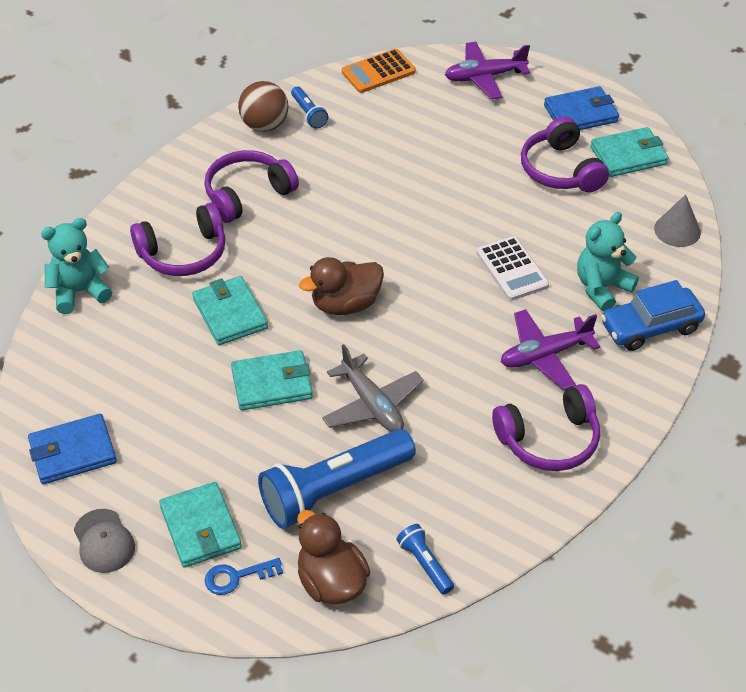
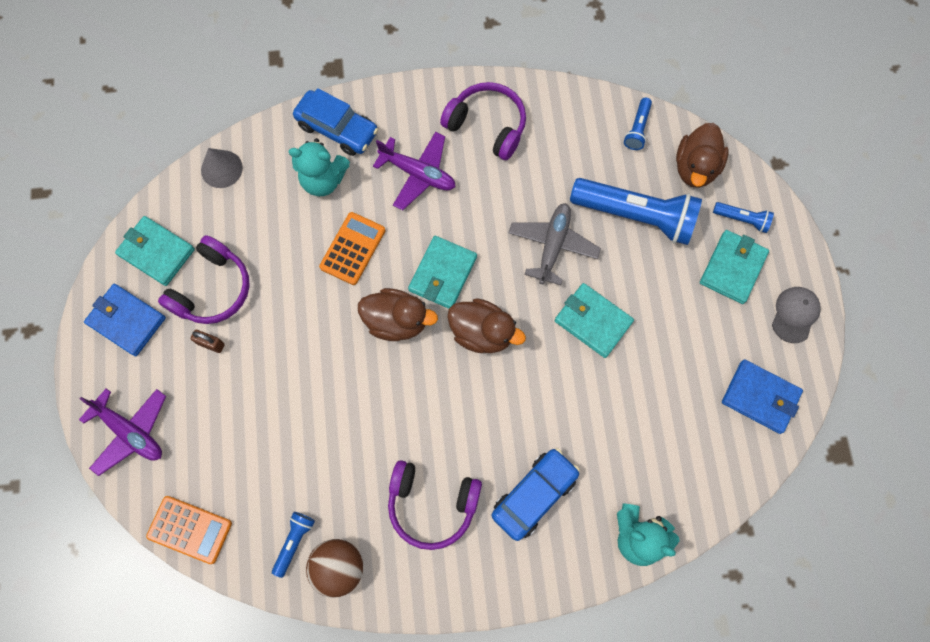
camera: 130 degrees left, 25 degrees up
(183, 253) = (534, 495): purple headphones -> blue car
(230, 314) = (560, 404): turquoise wallet -> turquoise wallet (442, 274)
(236, 577) = (742, 219): blue key -> blue flashlight
(415, 258) = (397, 321): none -> brown duck
(512, 147) = (211, 344): none -> brown padlock
(512, 269) = (352, 248): white calculator -> orange calculator

